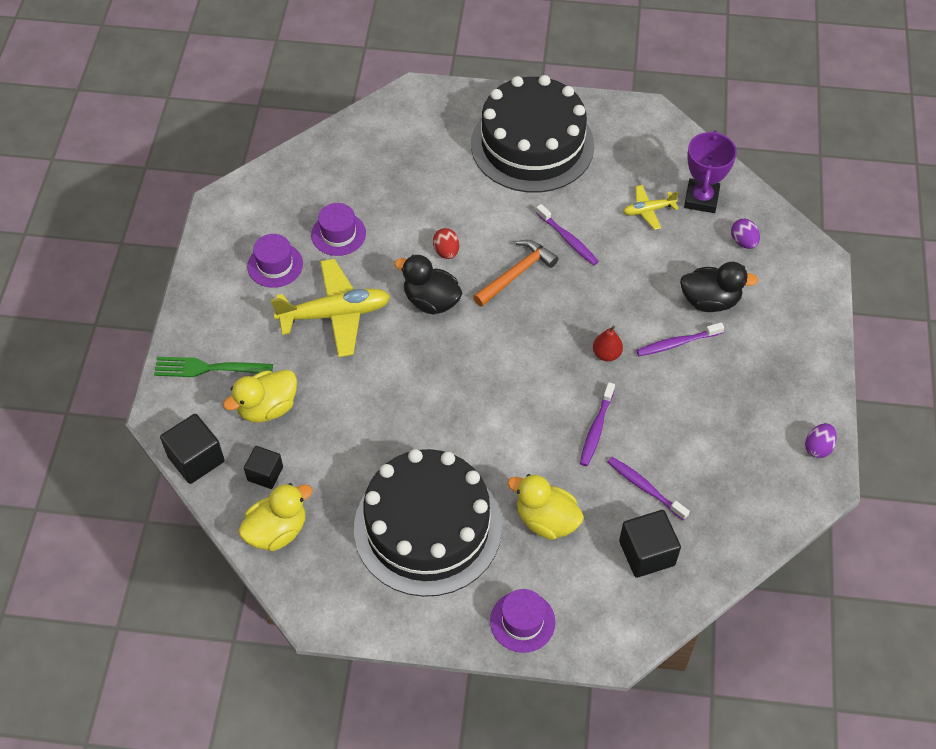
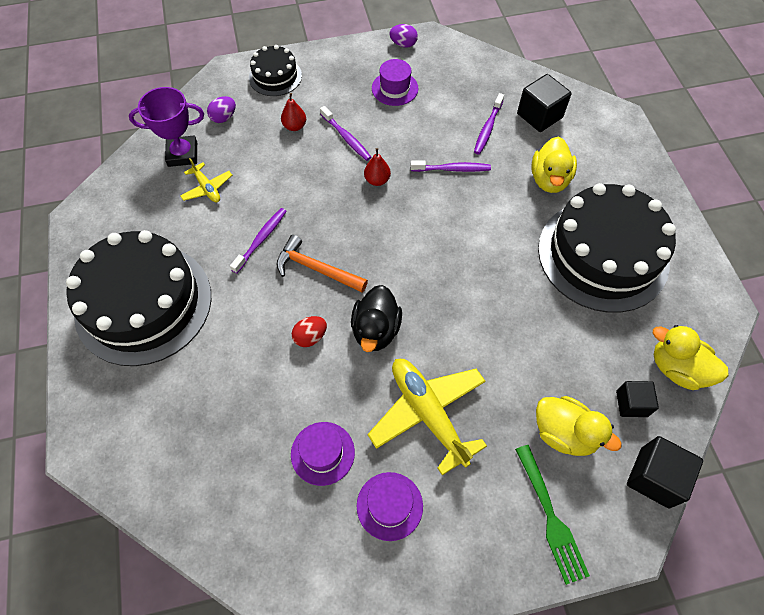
camera: 110 degrees left, 5 degrees up
(522, 621) = (637, 171): purple hat -> purple hat (395, 88)
(710, 301) = (295, 126): black duck -> red pear
(795, 301) = (275, 76): none -> black cake

